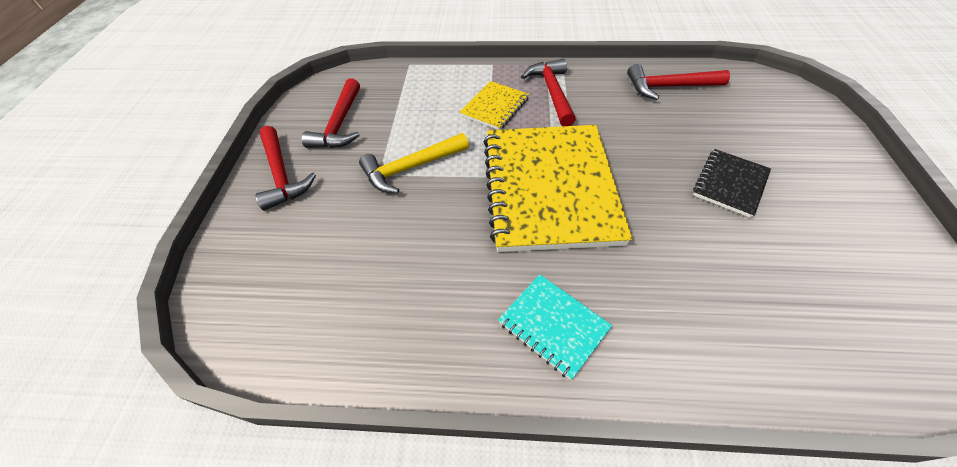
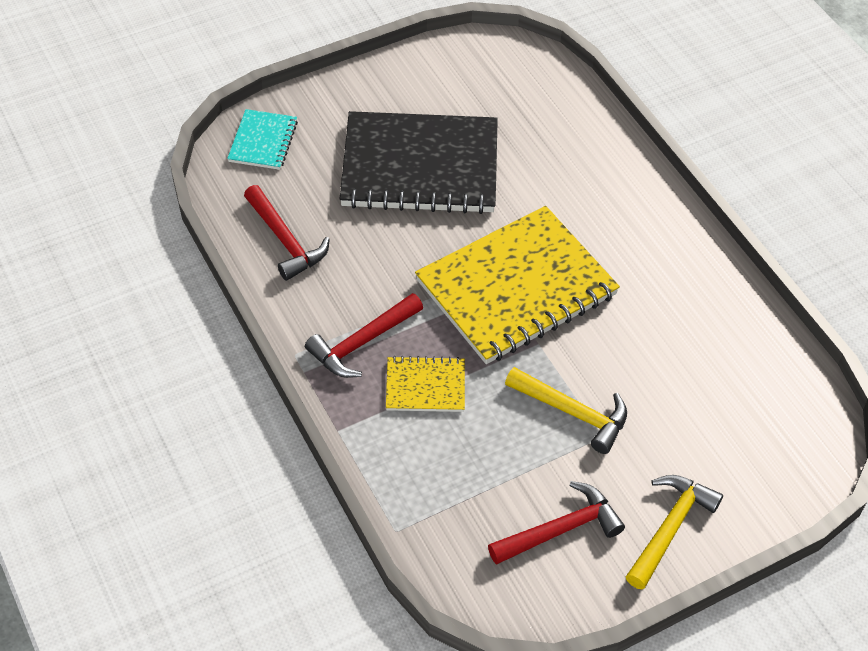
camera: 125 degrees left, 0 degrees up
(282, 175) = (670, 527): red hammer -> yellow hammer
(553, 325) = (649, 236): turquoise notebook -> turquoise notebook (263, 141)
(730, 184) = (420, 167): black notebook -> black notebook, size x2.17

